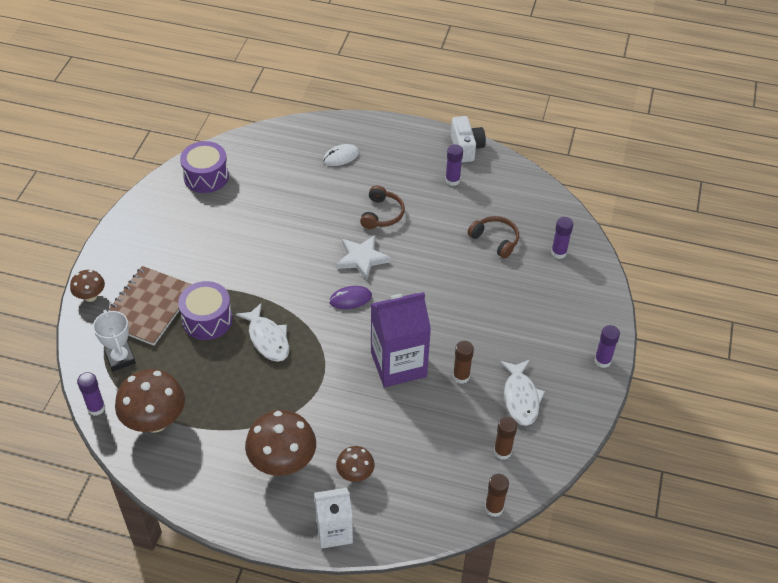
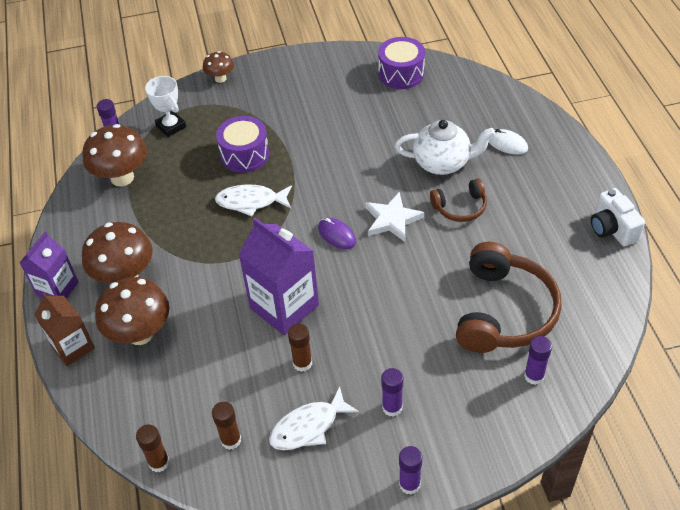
camera: 65 degrees right, 0 degrees up
(120, 358) = (171, 126): white trophy -> white trophy turned 75 degrees counterclockwise
(148, 307) = (233, 114): brown notebook -> none
(256, 522) = (57, 289): none -> purple carton
(267, 339) = (251, 202): white fish -> white fish turned 60 degrees clockwise
(329, 202) = (442, 163): none -> white teapot
(334, 531) = (73, 347): white carton -> brown carton
(355, 474) = (140, 333): brown mushroom -> brown mushroom, size x1.84
(452, 180) = (555, 239): purple glue stick -> purple glue stick (392, 407)
(466, 148) = (612, 229): white camera -> white camera turned 105 degrees clockwise
(495, 240) = (504, 311): brown headphones -> brown headphones, size x1.93

